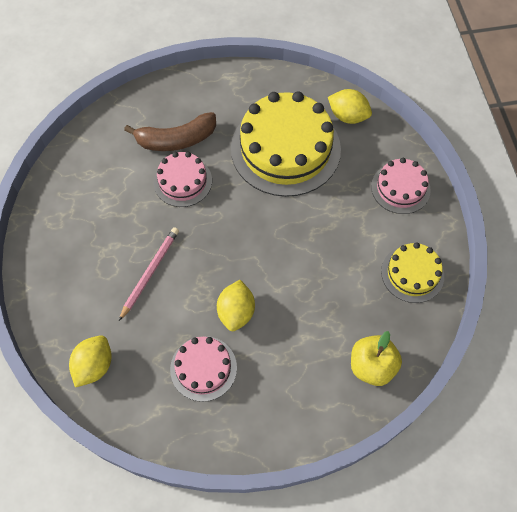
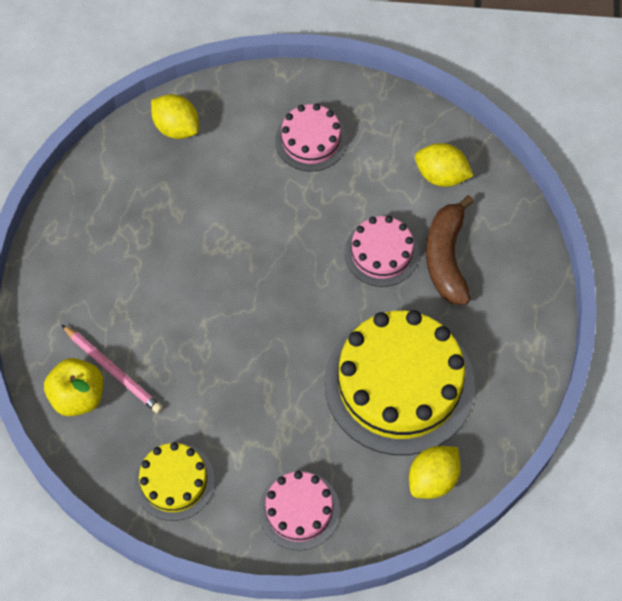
camera: 105 degrees right, 0 degrees up
(150, 272) = (268, 196): pink pencil -> pink pencil (113, 370)
(203, 368) = (137, 227): pink cake -> pink cake (310, 140)
(236, 312) = (190, 273): yellow lemon -> yellow lemon (441, 176)

